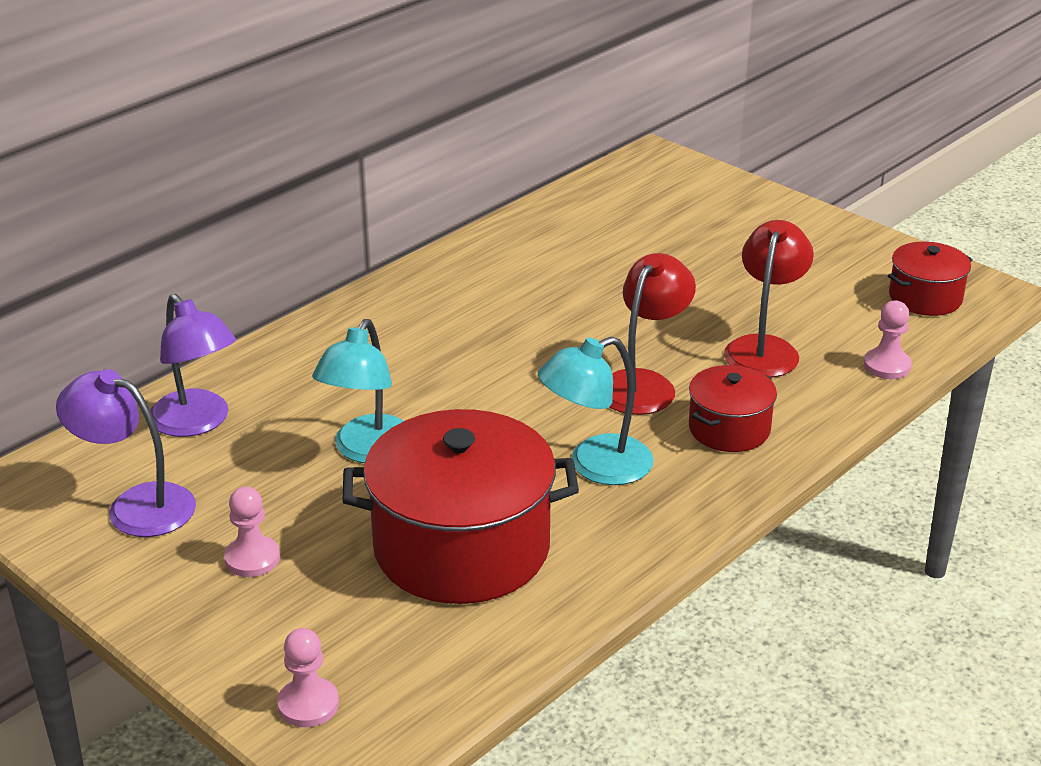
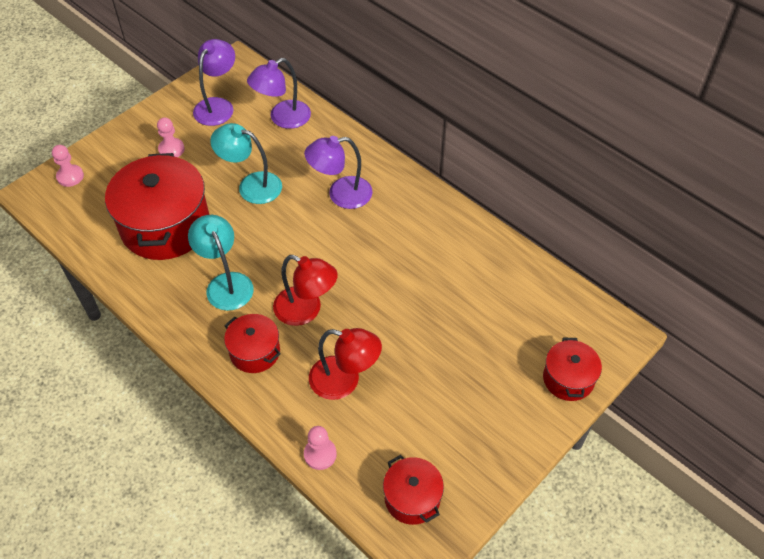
camera: 90 degrees right, 20 degrees up
(400, 357) = (341, 194): none -> purple lamp
(726, 192) = (568, 379): none -> red pot

